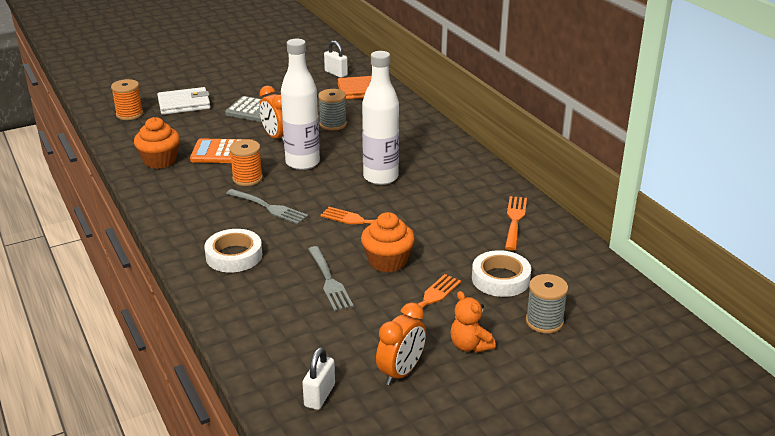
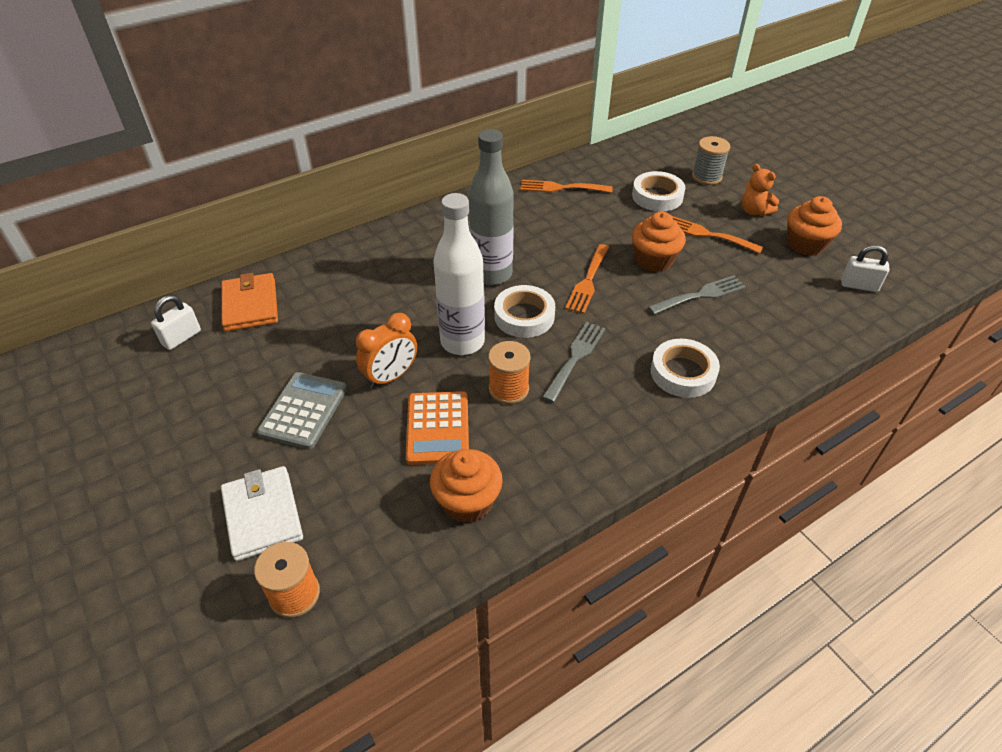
camera: 95 degrees left, 15 degrees up
(324, 189) = (524, 316): none -> white tape
(333, 124) = (354, 325): grey spool -> none
(380, 177) = (492, 274): white bottle -> grey bottle
(401, 372) = (805, 244): orange clock -> orange cupcake
(469, 345) = (754, 211): orange teddy bear -> orange teddy bear turned 90 degrees clockwise

